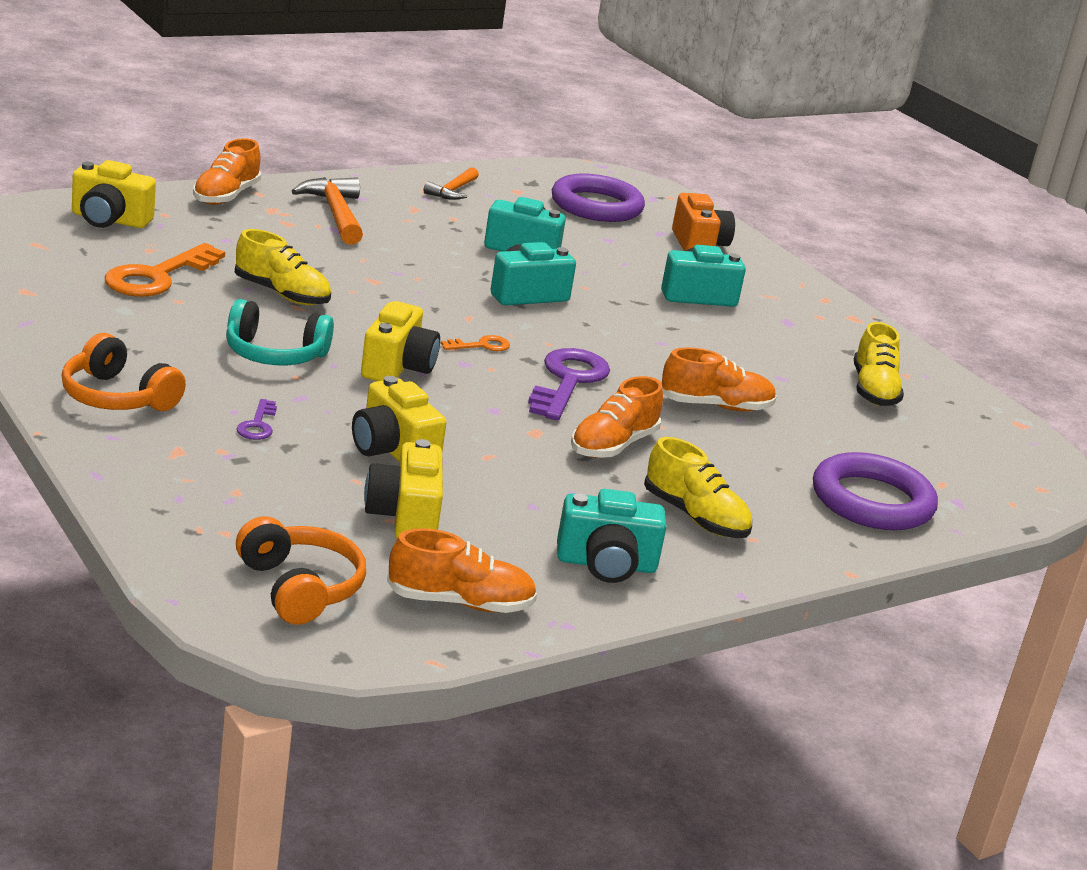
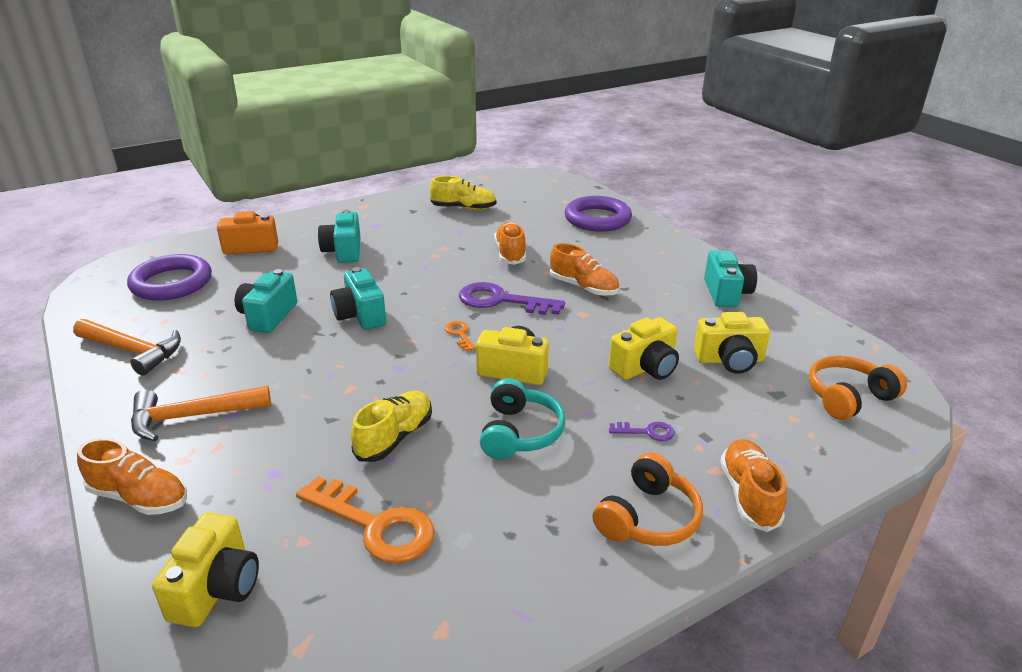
camera: 85 degrees left, 5 degrees up
(453, 191) = (133, 351): orange hammer -> orange hammer, size x1.60
(460, 603) = (809, 339): orange shoe -> orange shoe (749, 495)
(695, 517) = (652, 266): yellow shoe -> none

